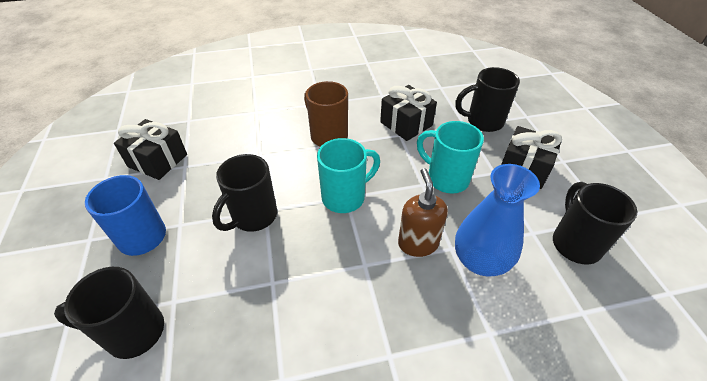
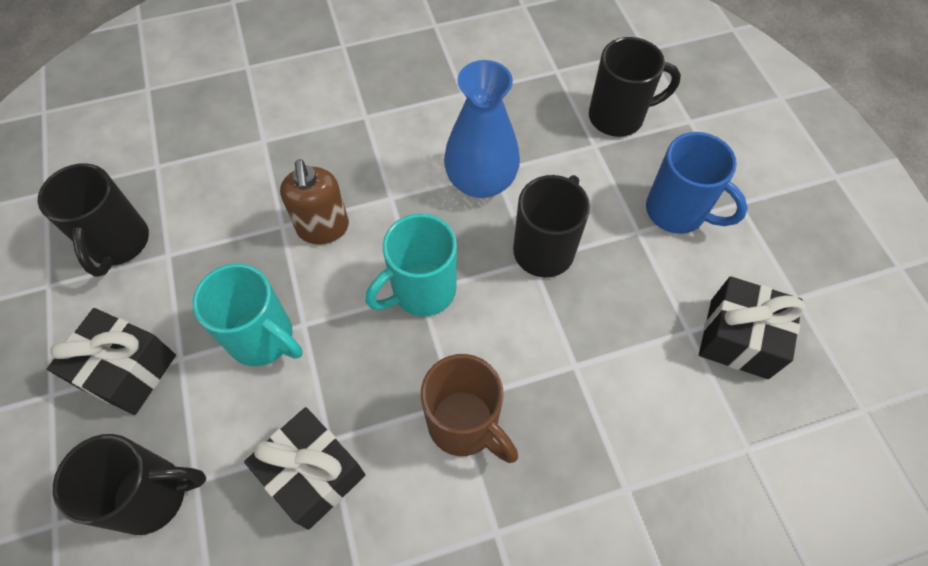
camera: 175 degrees right, 15 degrees up
(480, 260) = (250, 212): blue vase -> blue vase (481, 181)

